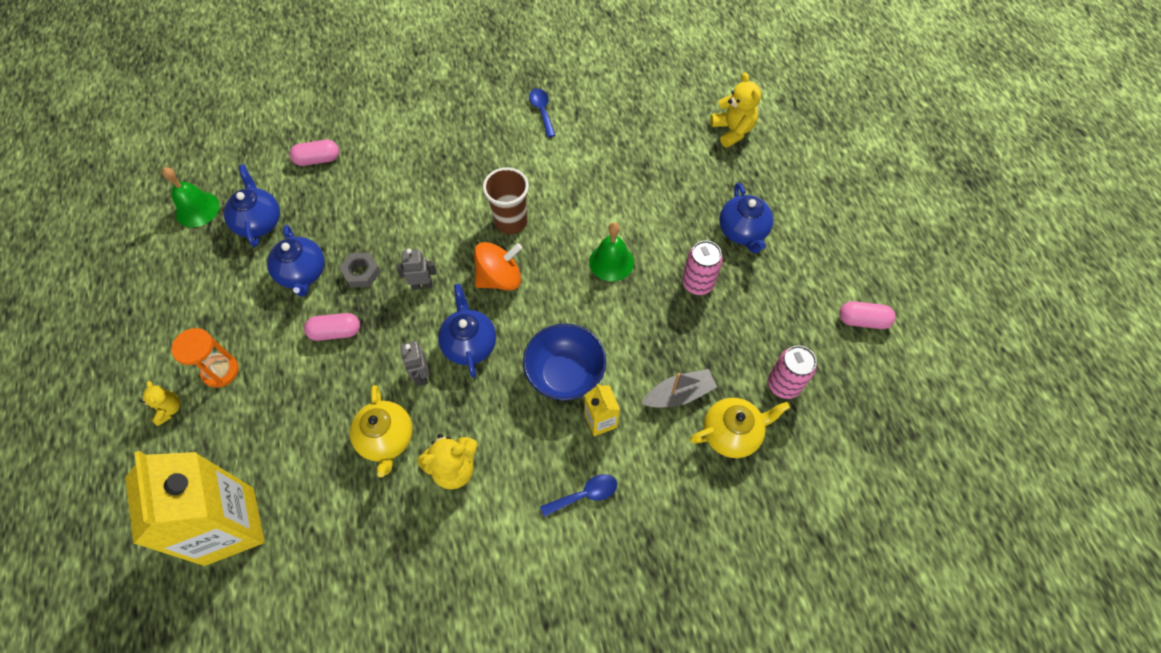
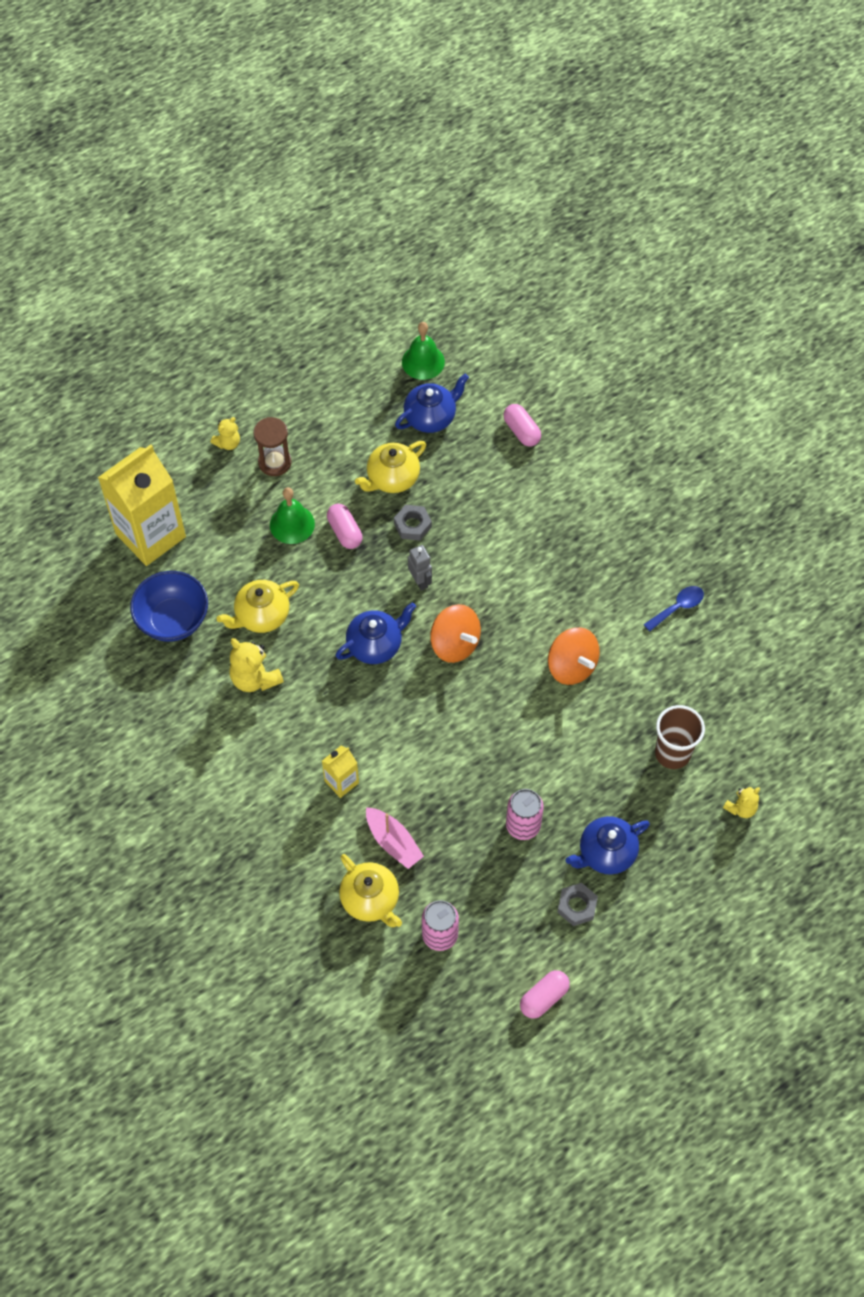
camera: 70 degrees right, 0 degrees up
(220, 371) = (275, 462): orange hourglass -> brown hourglass
(302, 273) = (392, 478): blue teapot -> yellow teapot
(421, 375) = (330, 618): grey robot -> none
(511, 221) = (523, 629): brown cup -> brown cup (672, 753)
(562, 198) = (571, 666): none -> orange spinning top
(565, 374) = (376, 736): blue bowl -> blue bowl (173, 620)
(585, 495) = (268, 791): blue spoon -> none
(611, 262) = (515, 737): green bell -> green bell (292, 524)
(679, 394) = (393, 842): grey boat -> pink boat
(732, 130) = (741, 808): yellow teddy bear -> yellow teddy bear, size x0.61
(784, 268) = (577, 906): none -> grey nut
(863, 320) = (543, 997): pink capsule -> pink capsule turned 60 degrees clockwise

